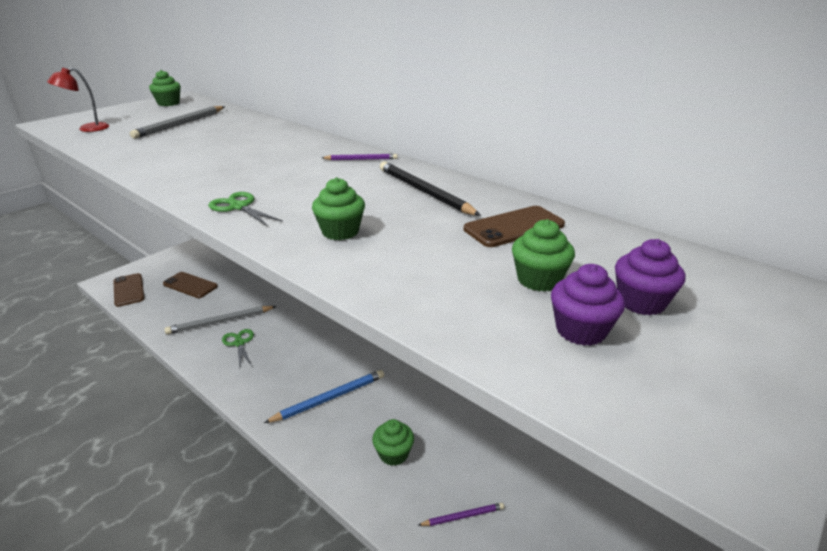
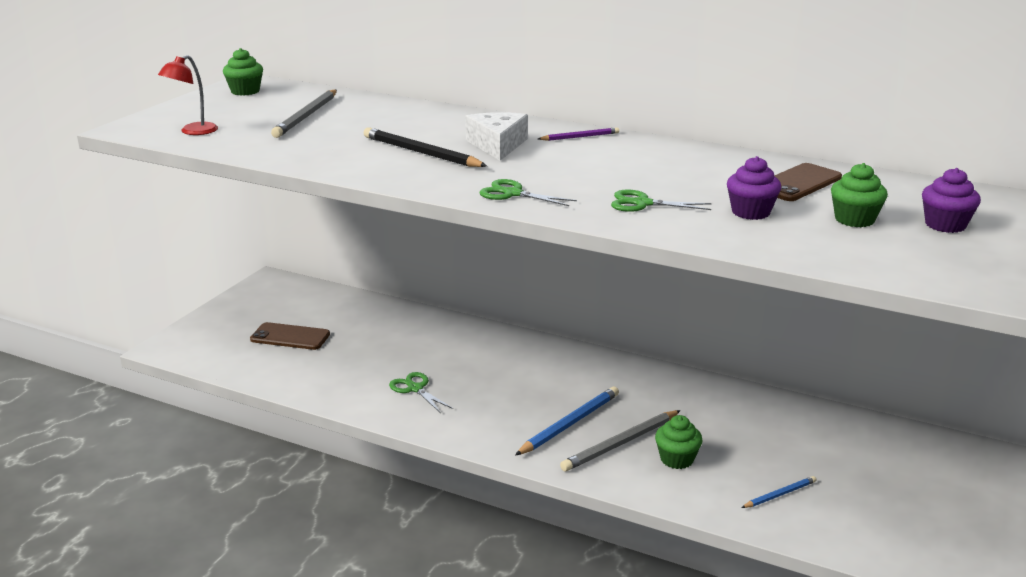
camera: 15 degrees left, 5 degrees down
(128, 290) = (207, 353): brown phone -> none
(220, 322) = (370, 370): grey pencil -> grey pencil (621, 443)
(286, 160) = (497, 145): none -> white cheese
(340, 231) = (643, 203): green cupcake -> green scissors
(424, 192) = (682, 162): black pencil -> black pencil (421, 153)
(463, 516) = (779, 494): purple pencil -> blue pencil
(580, 330) = (913, 247): purple cupcake -> purple cupcake (750, 212)

